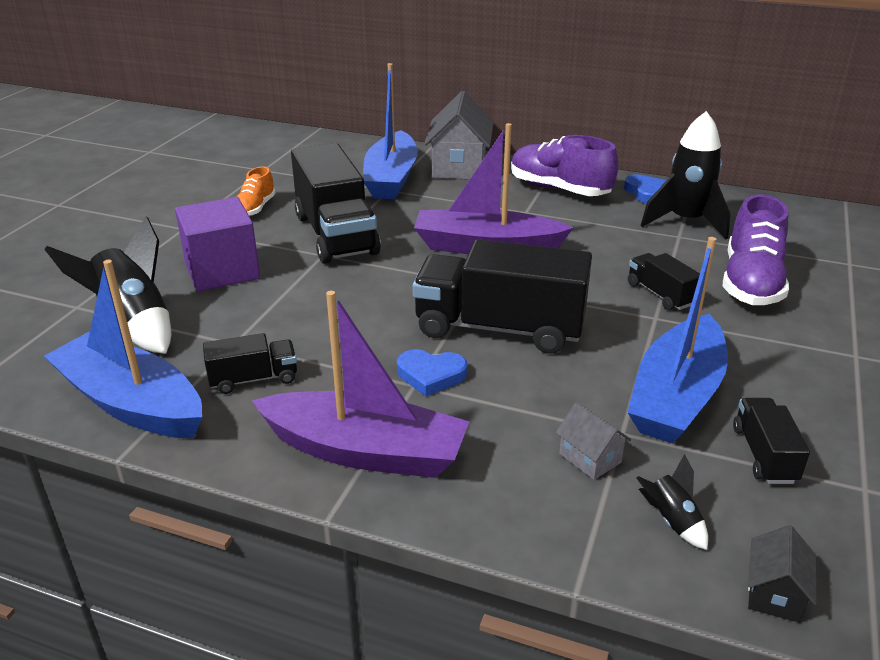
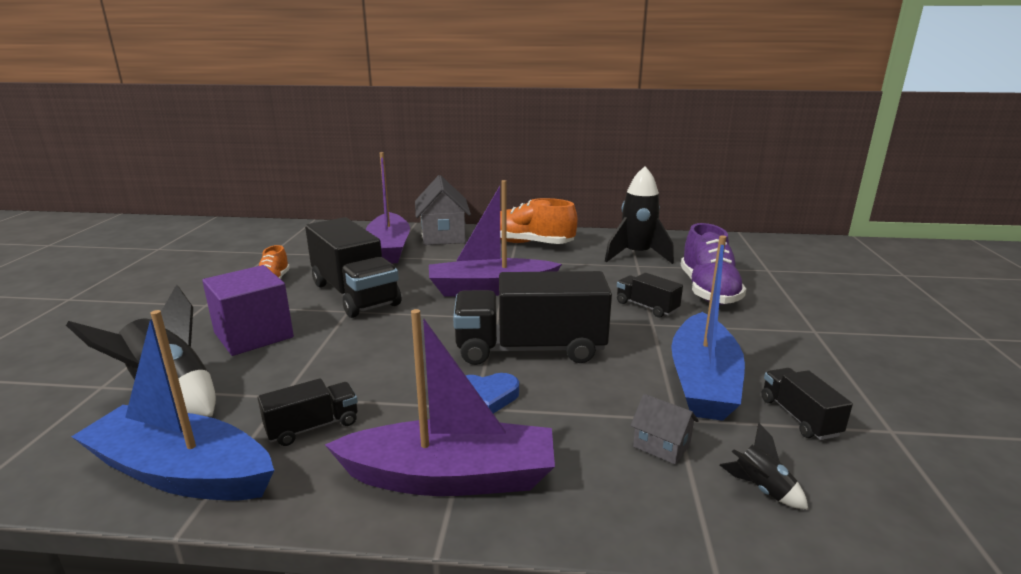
camera: 15 degrees left, 10 degrees down
(391, 178) = (389, 248): blue boat -> purple boat
(559, 189) = (530, 243): purple shoe -> orange shoe
(646, 192) = (597, 239): blue heart -> none
(774, 593) = (886, 538): black house -> none

